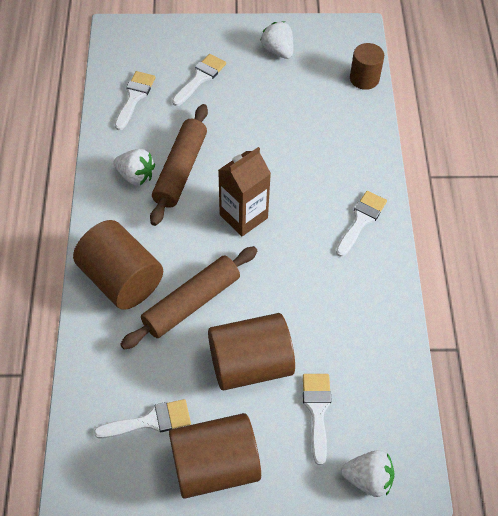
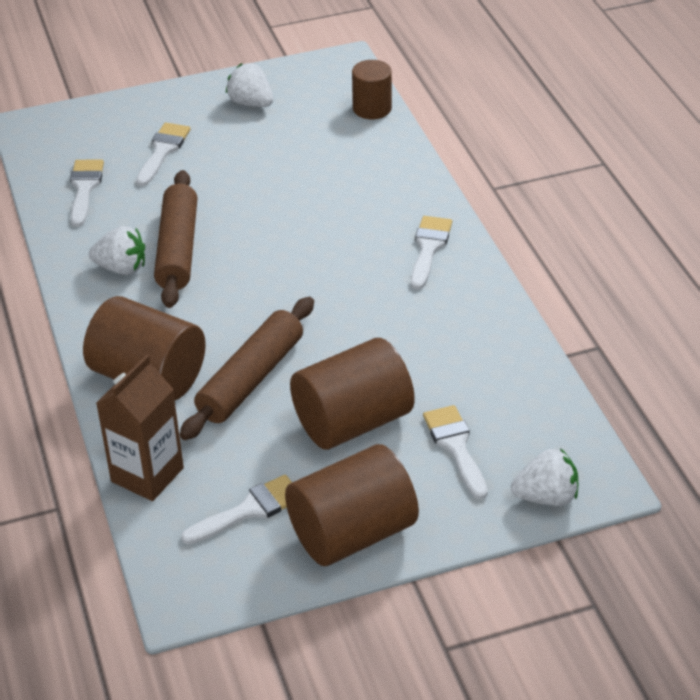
camera: 15 degrees left, 15 degrees down
(243, 216) = (279, 277): brown carton -> brown carton (147, 475)

